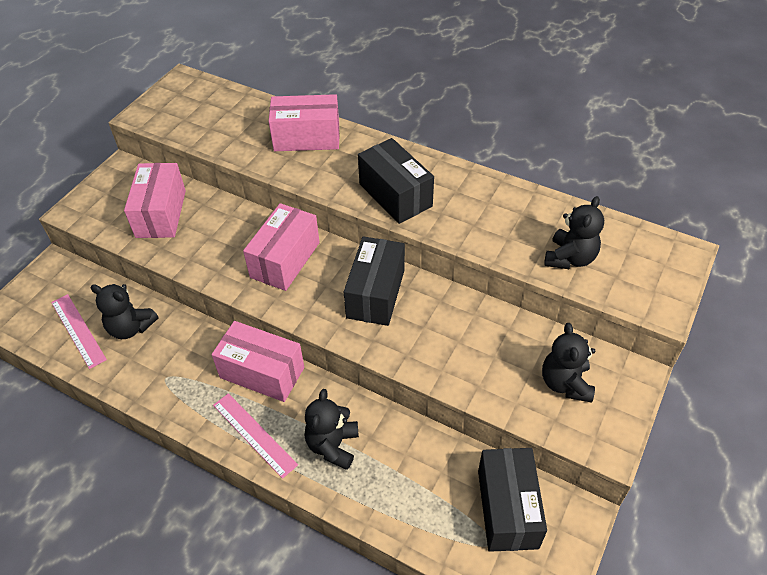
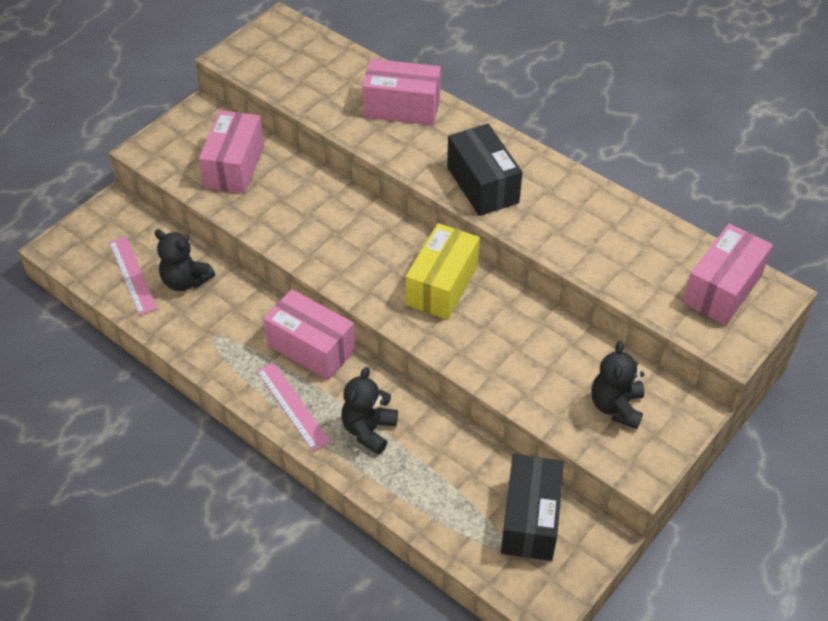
camera: 10 degrees right, 0 degrees up
(285, 260) = (355, 235): pink box -> pink box (722, 289)
(376, 293) = (442, 285): black box -> yellow box
(570, 258) = (650, 280): black teddy bear -> none

